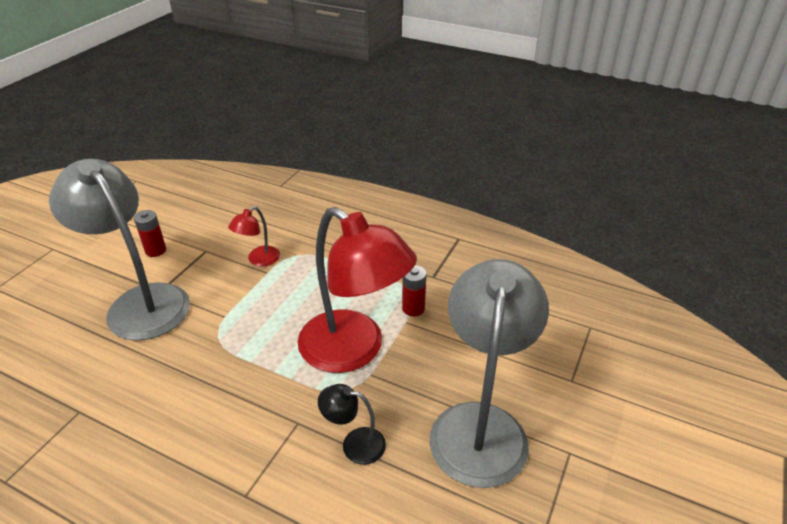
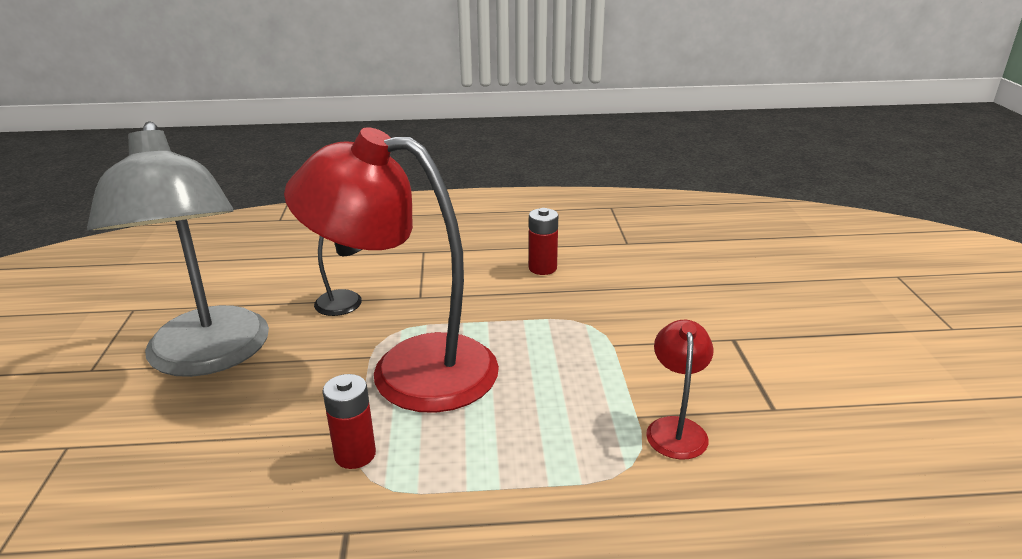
camera: 150 degrees right, 10 degrees down
(140, 302) = (731, 320): grey lamp -> none
(155, 250) = (835, 378): red battery -> red battery (542, 268)

